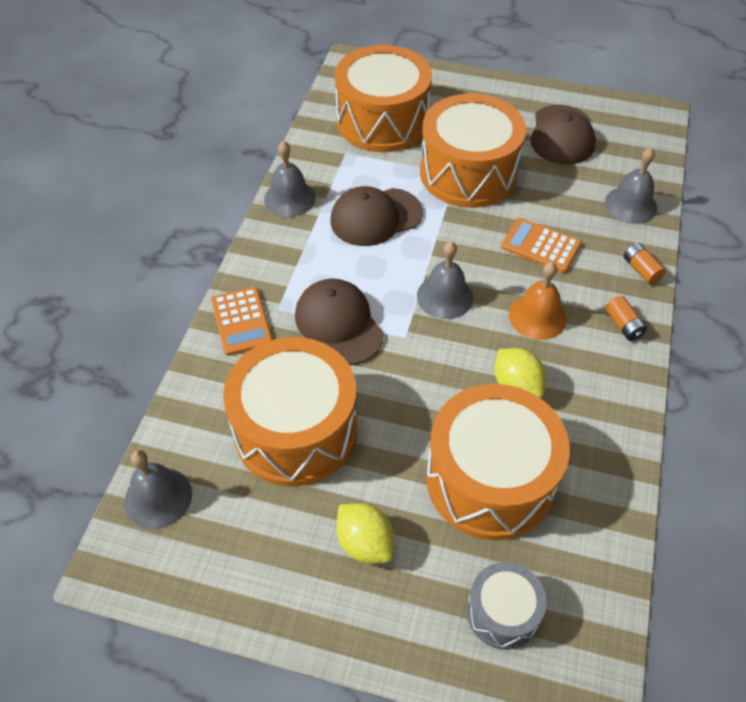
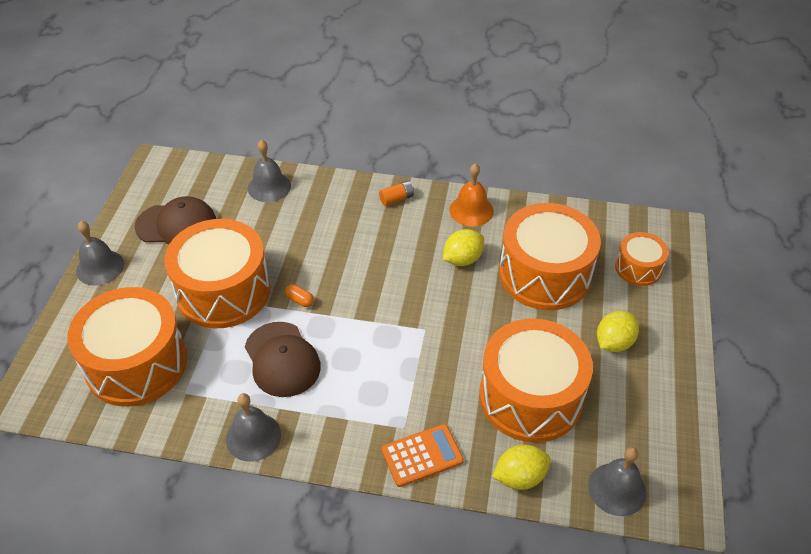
camera: 95 degrees left, 5 degrees down
(196, 403) = (519, 477): none -> yellow lemon
(339, 324) = (416, 377): brown cap -> none
(445, 296) = (378, 304): grey bell -> grey bell (100, 267)
(453, 230) = (300, 300): none -> orange capsule
(502, 612) = (638, 268): grey drum -> orange drum
(537, 316) = (393, 246): orange bell -> orange bell (471, 210)
(541, 246) = (317, 242): orange calculator -> none
(641, 270) = (341, 186): orange battery -> none

